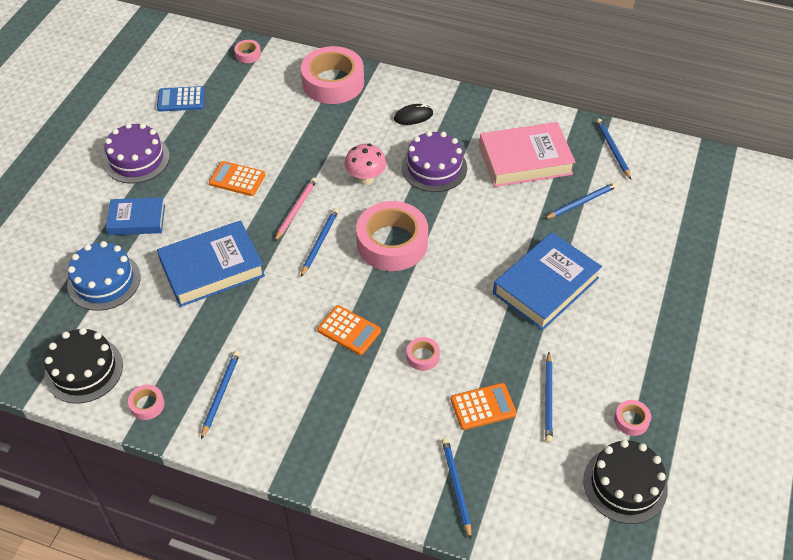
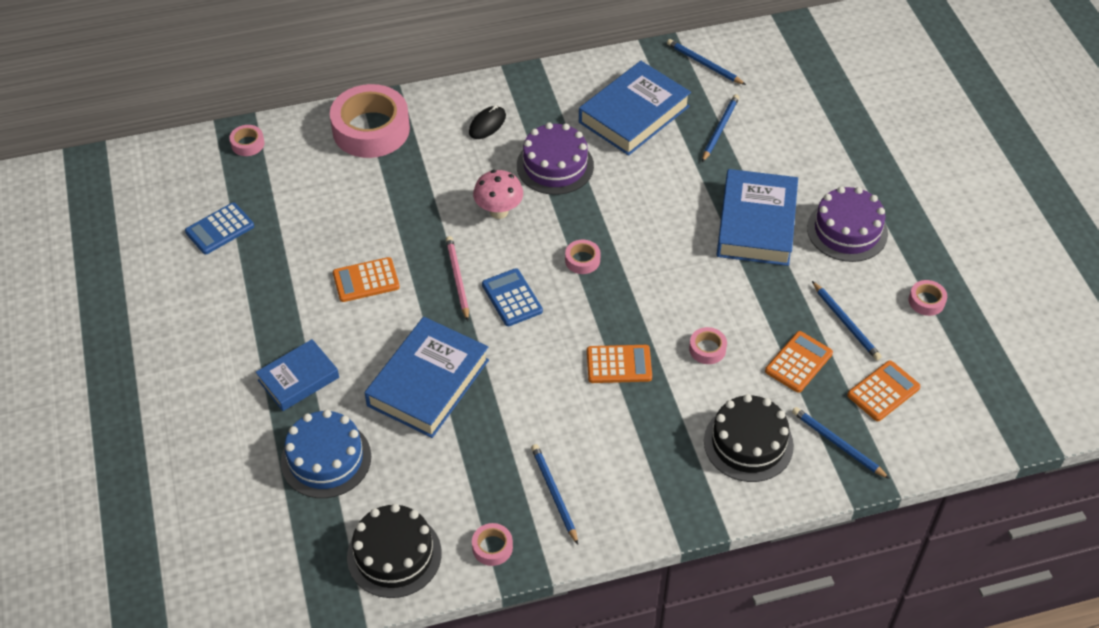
camera: 35 degrees left, 0 degrees up
(136, 159) = (233, 317): purple cake -> purple cake (847, 230)
(319, 242) = (512, 298): blue pencil -> blue calculator
(392, 243) = (582, 260): pink tape -> pink tape, size x0.43
(525, 160) = (634, 114): pink book -> blue book
(530, 469) = (883, 391): none -> orange calculator
(625, 484) = (966, 357): black cake -> black cake (748, 443)

